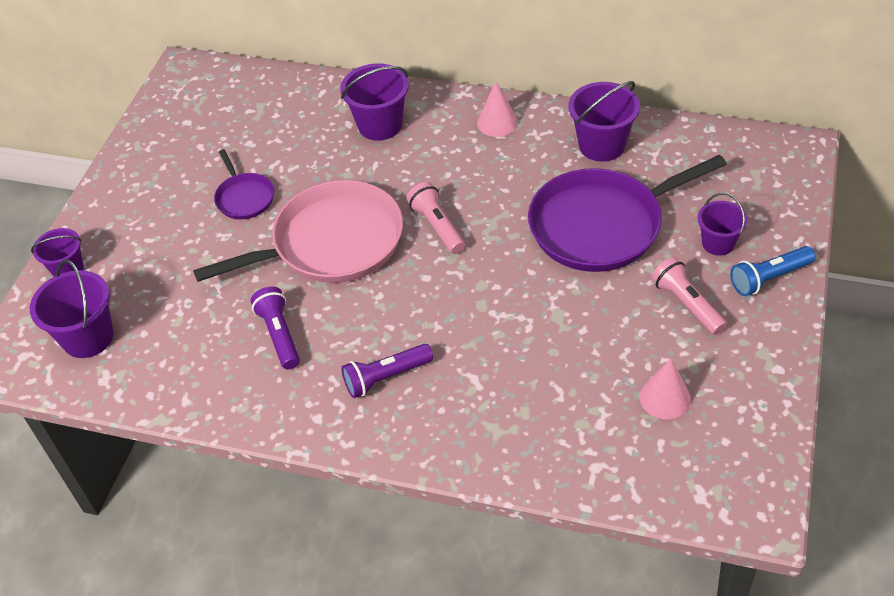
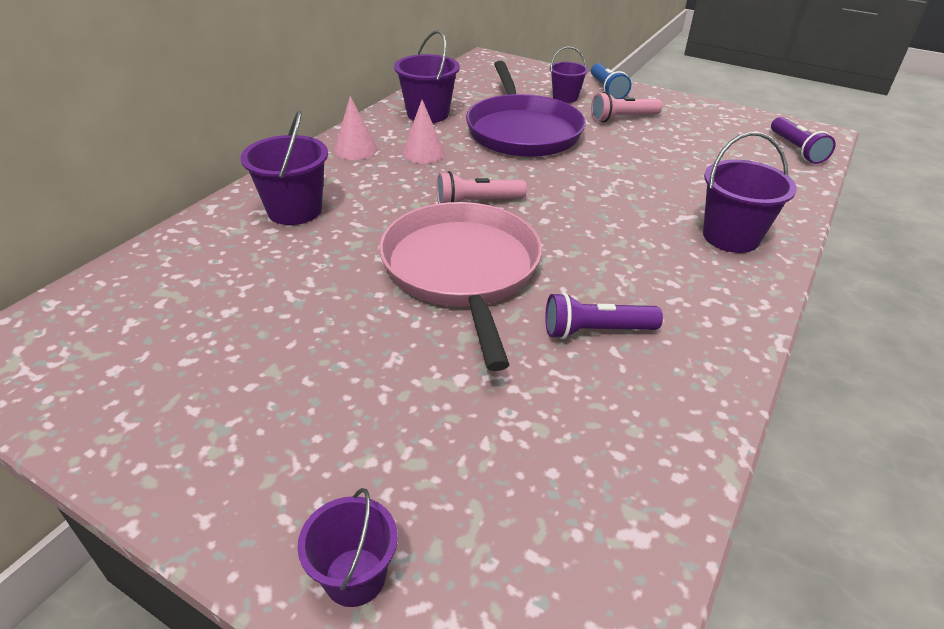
camera: 80 degrees left, 10 degrees down
(88, 337) = (540, 554): purple bucket -> purple bucket (731, 237)
(244, 197) = (333, 329): purple pan -> none
(386, 377) = (675, 264): purple flashlight -> purple flashlight (796, 150)
(665, 397) = (714, 143): pink cone -> pink cone (423, 153)

